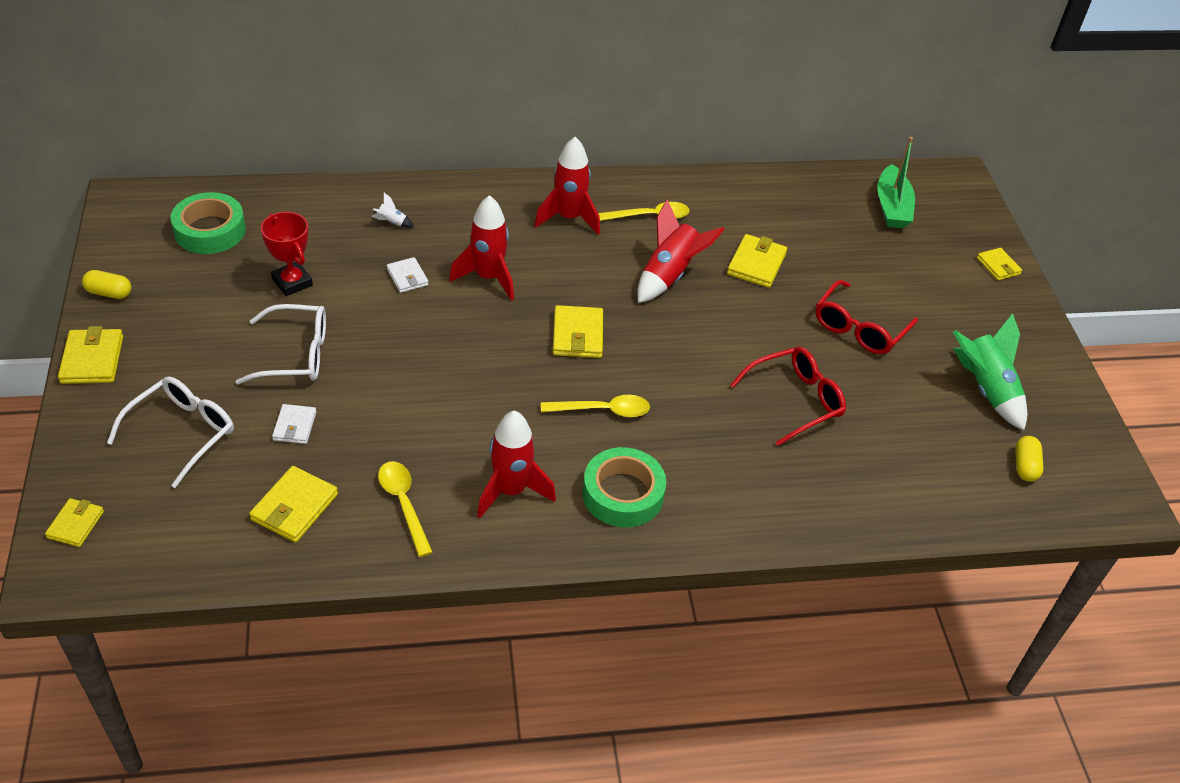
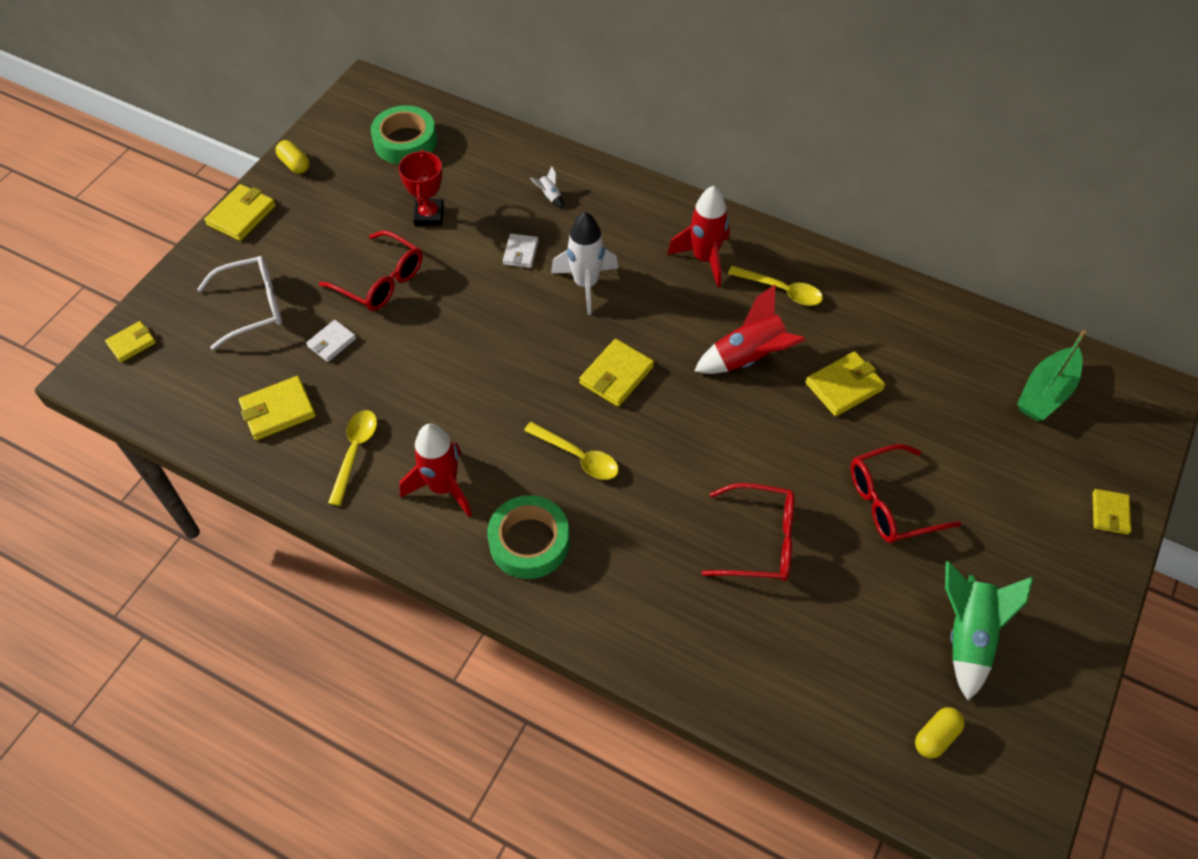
camera: 40 degrees right, 10 degrees up
(296, 355) = (381, 281): white glasses -> red glasses
(488, 278) = (586, 284): red rocket -> white rocket

